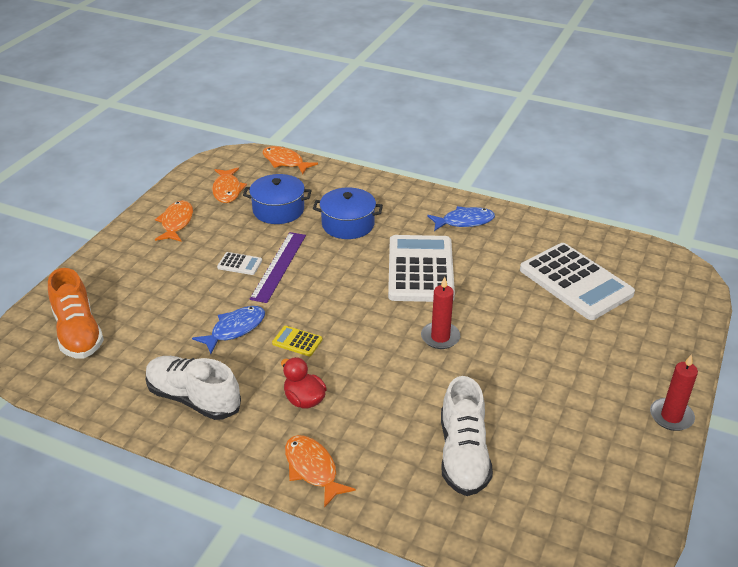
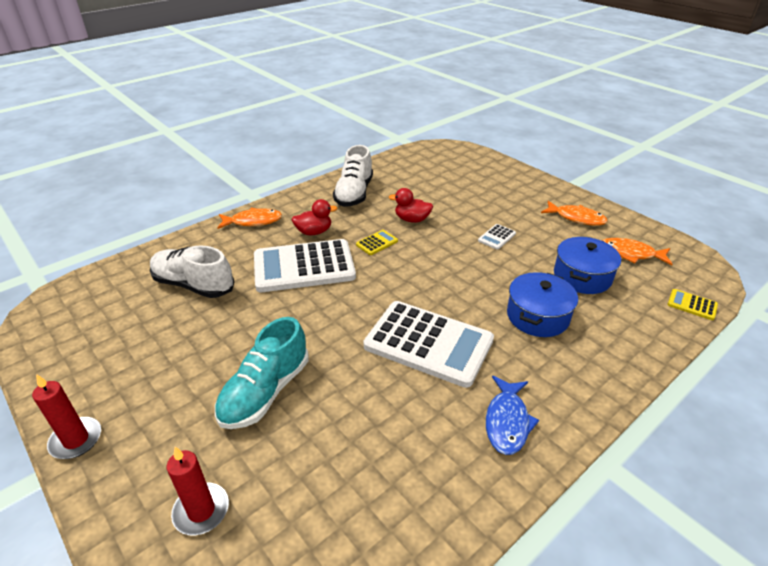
camera: 115 degrees right, 0 degrees up
(78, 332) = (450, 166): orange shoe -> none
(193, 398) = (354, 193): white shoe -> white shoe turned 135 degrees clockwise
(235, 329) = (412, 219): blue fish -> red duck
(279, 266) = (483, 256): purple ruler -> none
(285, 162) = (692, 305): orange fish -> yellow calculator
(440, 337) = (320, 319): red candle -> red candle (201, 511)
(538, 335) = (265, 392): none -> turquoise shoe
(575, 282) = (320, 480): white calculator -> white calculator (304, 267)

